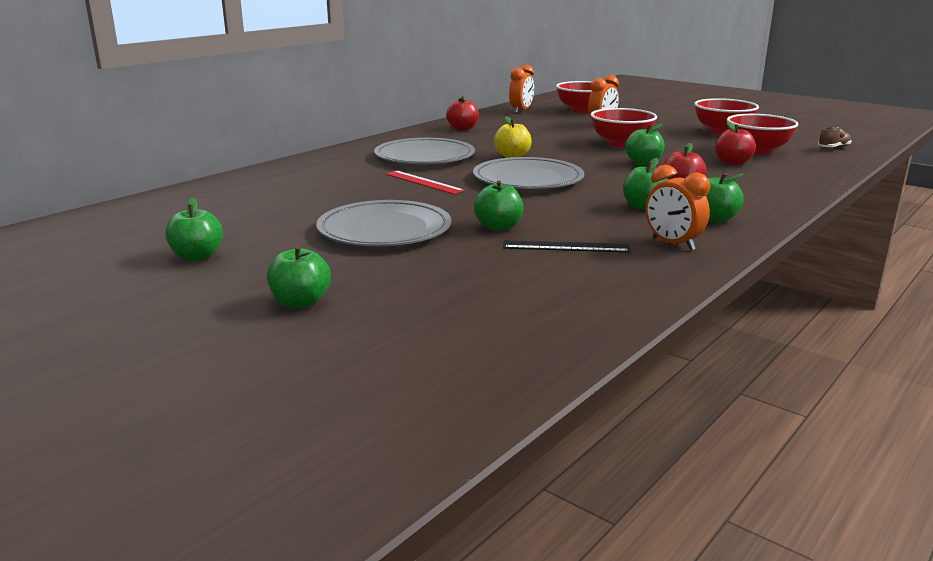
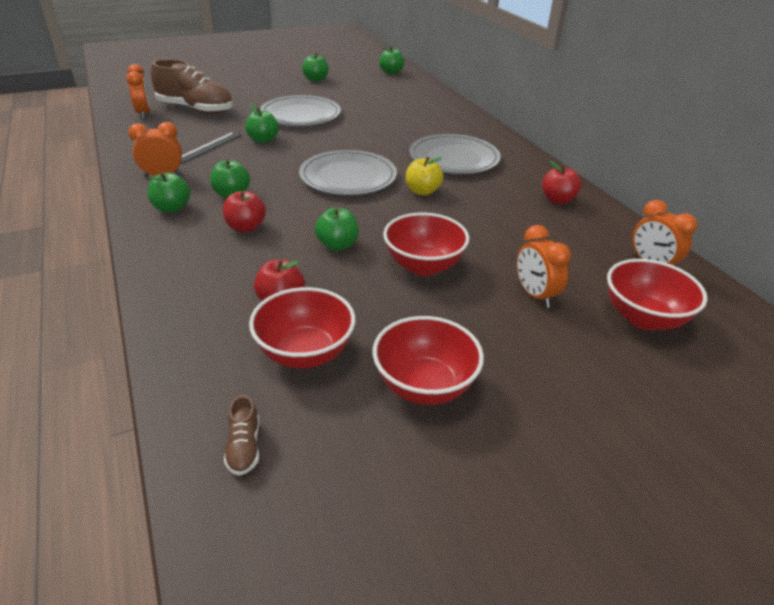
camera: 115 degrees right, 15 degrees up
(300, 303) = (236, 88): green apple -> green apple (391, 72)
(423, 182) = (380, 142): red ruler -> none
(451, 298) = (195, 109): none -> brown shoe
(527, 331) = (144, 114): none -> orange clock

